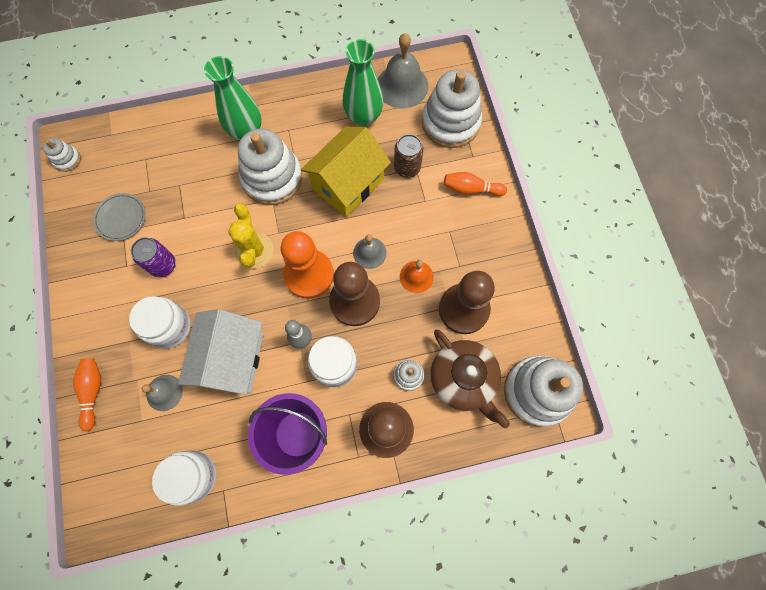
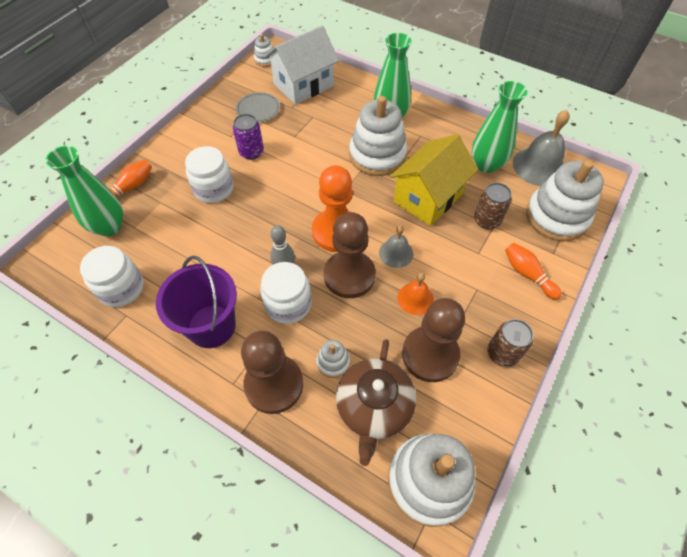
camera: 45 degrees right, 15 degrees down
(118, 440) = (109, 227): none -> green vase
(164, 392) = (166, 223): grey bell -> none
(232, 359) = (227, 240): white house -> white house (303, 85)
(254, 250) = (316, 188): yellow cactus -> none
(348, 184) = (428, 197): yellow house -> yellow house turned 45 degrees counterclockwise
(505, 265) = (502, 353): none -> brown can

